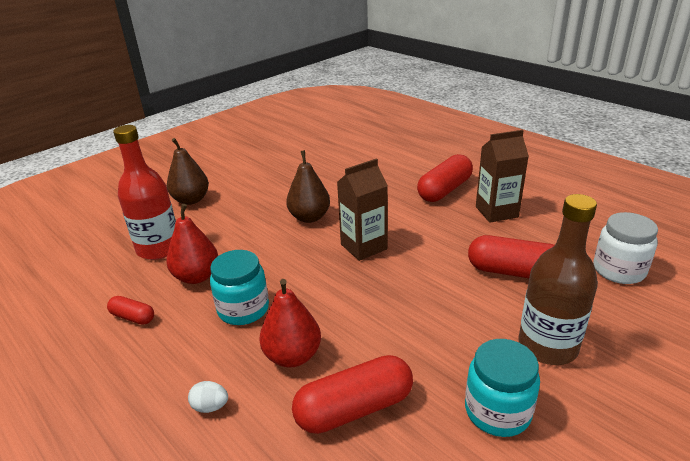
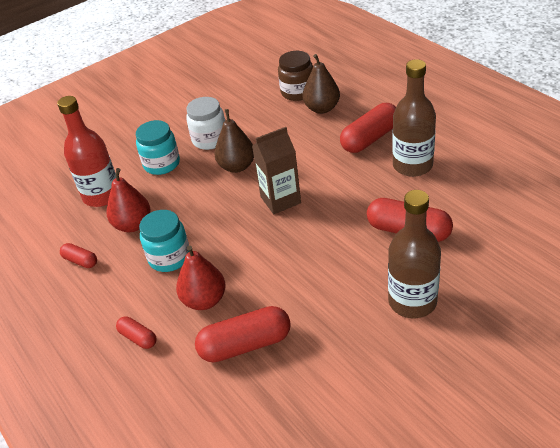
camera: 10 degrees right, 10 degrees up
(191, 200) = (131, 143): brown pear -> brown pear (322, 108)
(210, 406) = (138, 338): white egg -> red capsule
(360, 154) = (297, 92): none -> brown jar
(496, 212) = (412, 165): brown carton -> brown bottle
(497, 411) = (354, 352): turquoise jar -> turquoise jar (162, 164)
(618, 270) = (503, 232): white jar -> white jar (210, 140)

